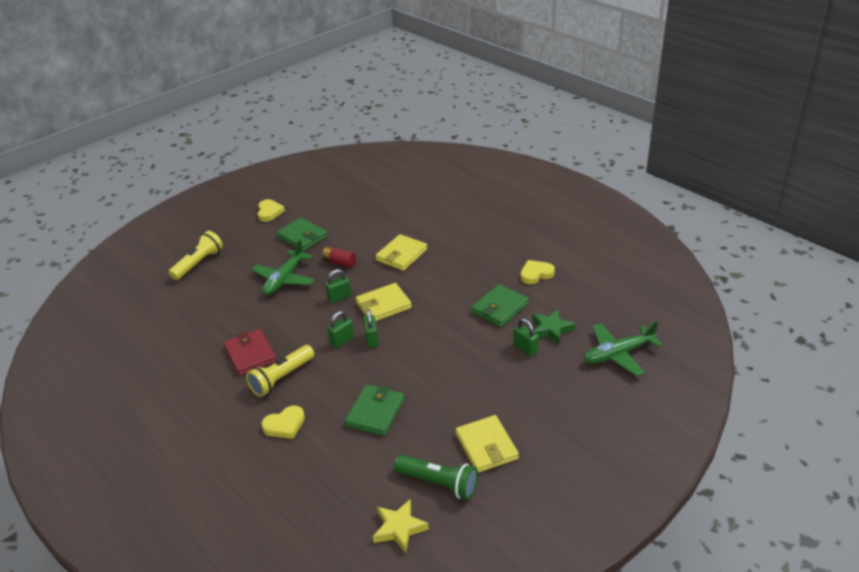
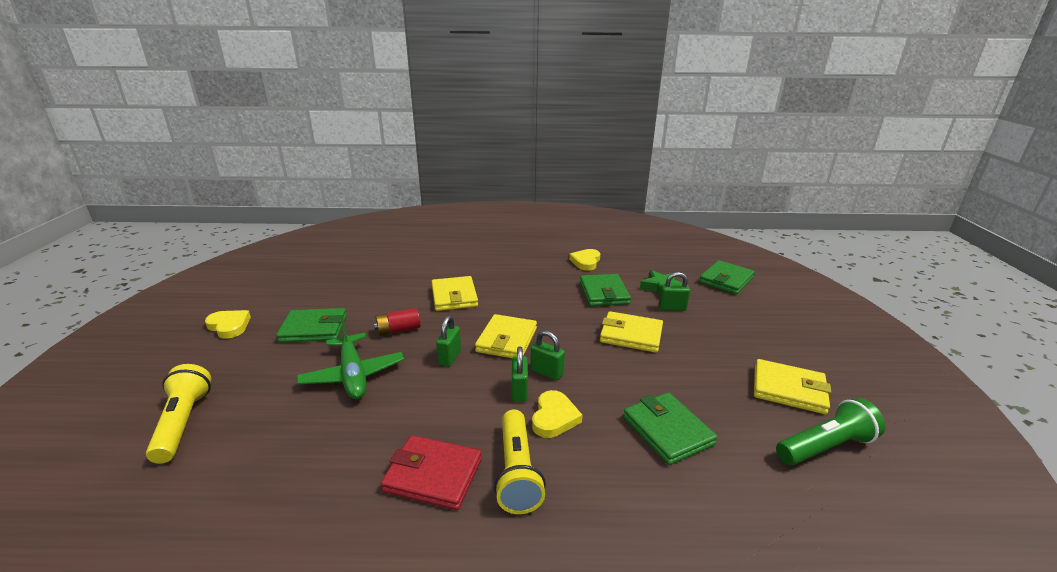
camera: 50 degrees left, 10 degrees down
(285, 425) = (610, 519): yellow heart -> yellow heart (554, 417)
(399, 528) = (890, 518): yellow star -> none
(459, 349) = (631, 335): none -> yellow wallet
(618, 354) = (726, 280): green plane -> green wallet

